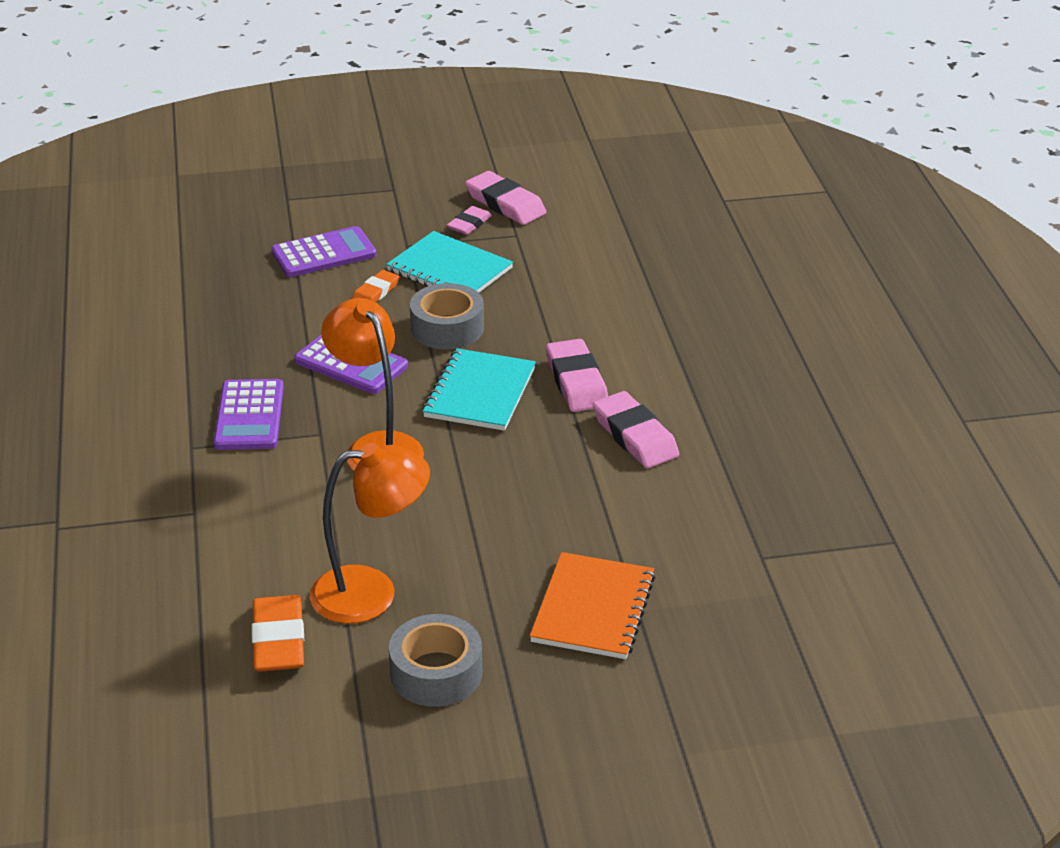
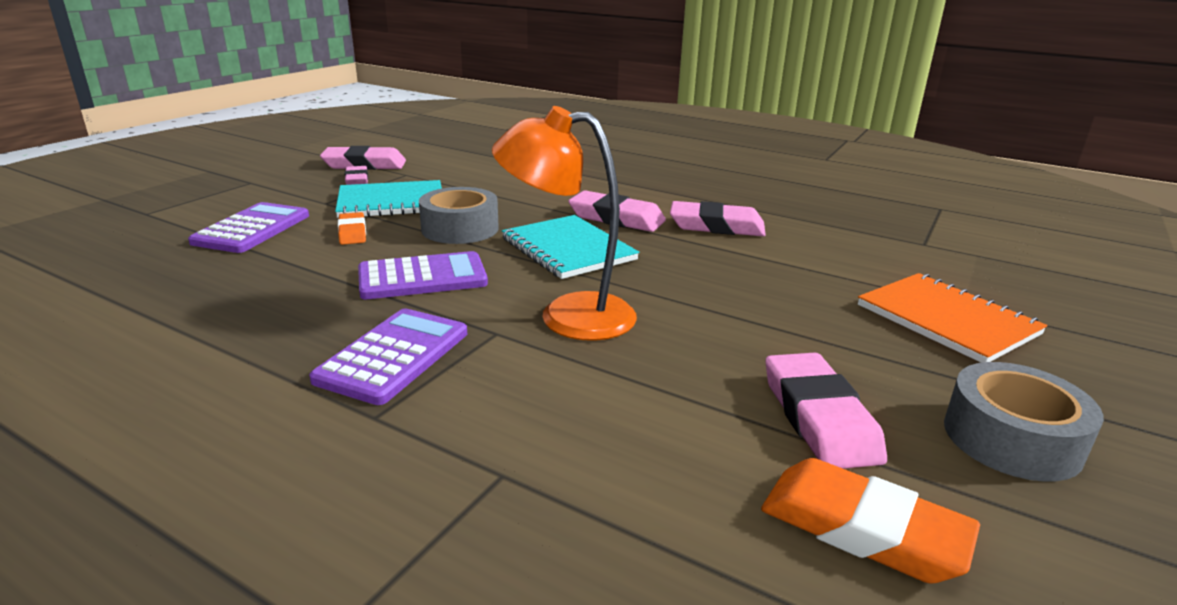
camera: 50 degrees left, 10 degrees down
(249, 416) = (394, 356): purple calculator -> purple calculator turned 105 degrees counterclockwise
(372, 593) = (819, 417): orange lamp -> pink eraser

